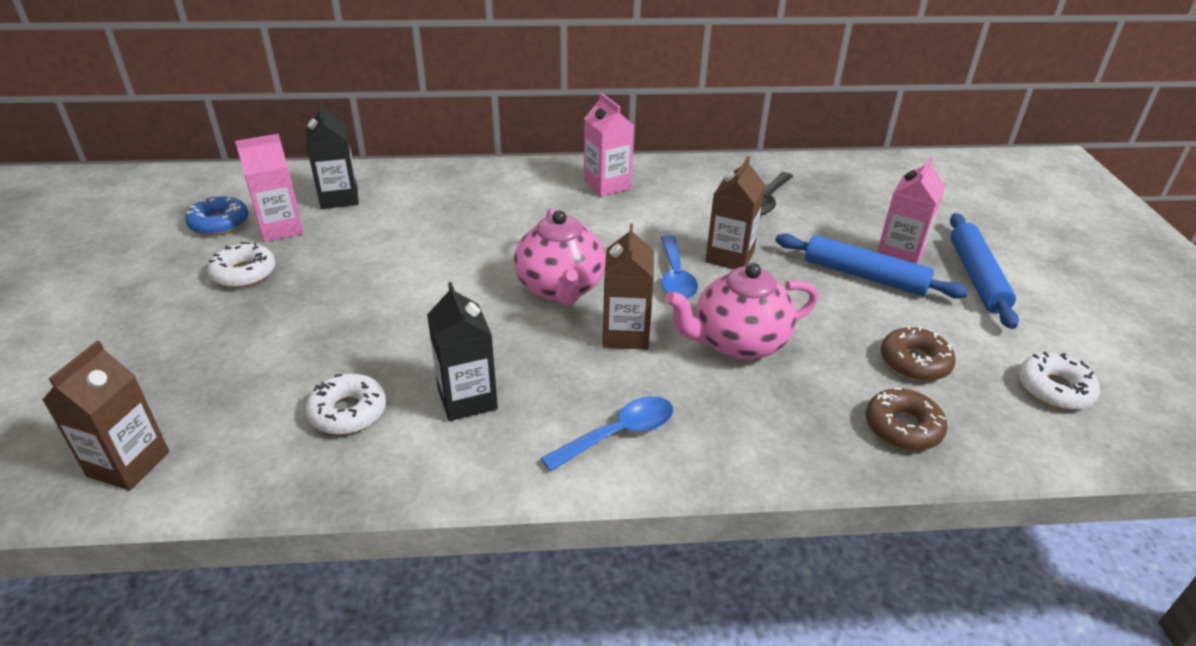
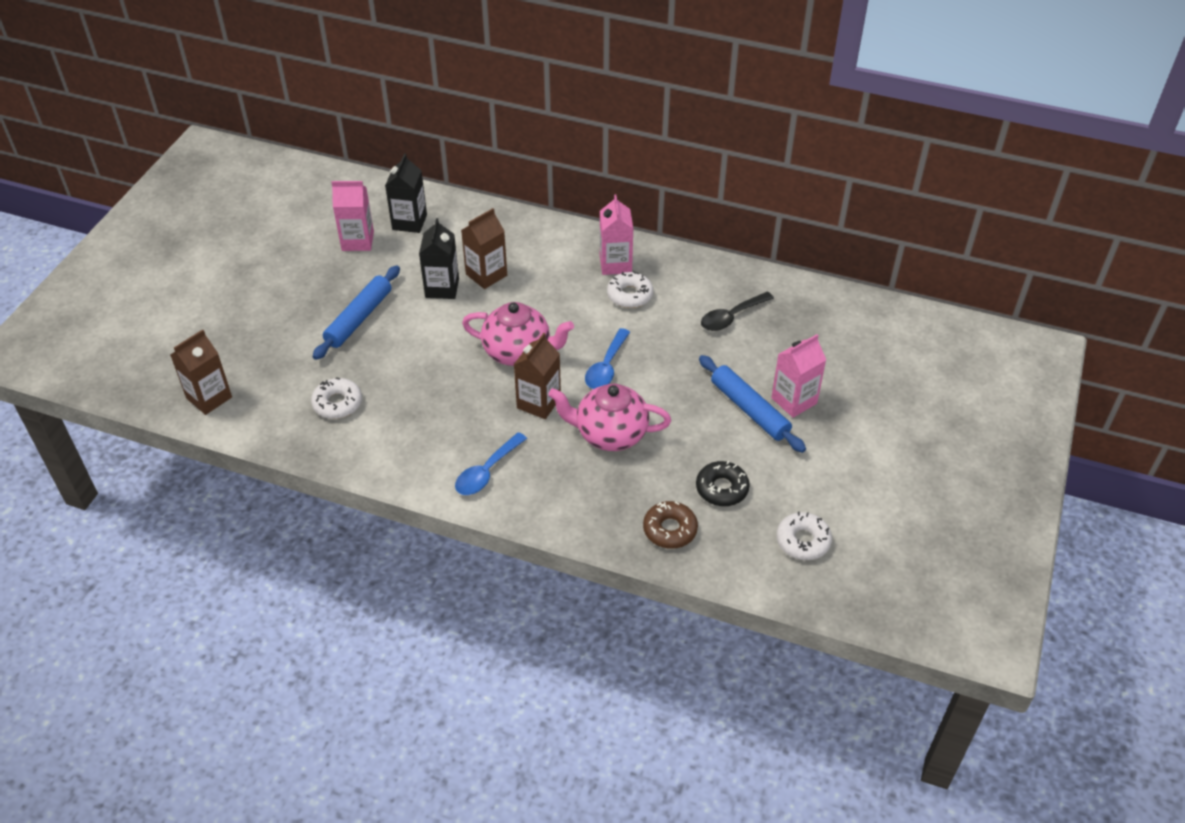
camera: 25 degrees right, 10 degrees up
(219, 223) = (319, 224): blue donut -> none
(244, 273) = (319, 275): white donut -> white donut (630, 295)
(467, 399) = (410, 417): black carton -> black carton (442, 288)
(560, 289) = (518, 352): pink teapot -> pink teapot turned 90 degrees counterclockwise
(619, 434) = (487, 472): blue spoon -> blue spoon turned 135 degrees clockwise
(729, 257) = (660, 361): brown carton -> brown carton (486, 275)
(914, 362) = (722, 488): brown donut -> black donut
(977, 277) = (838, 438): blue rolling pin -> blue rolling pin (359, 318)

